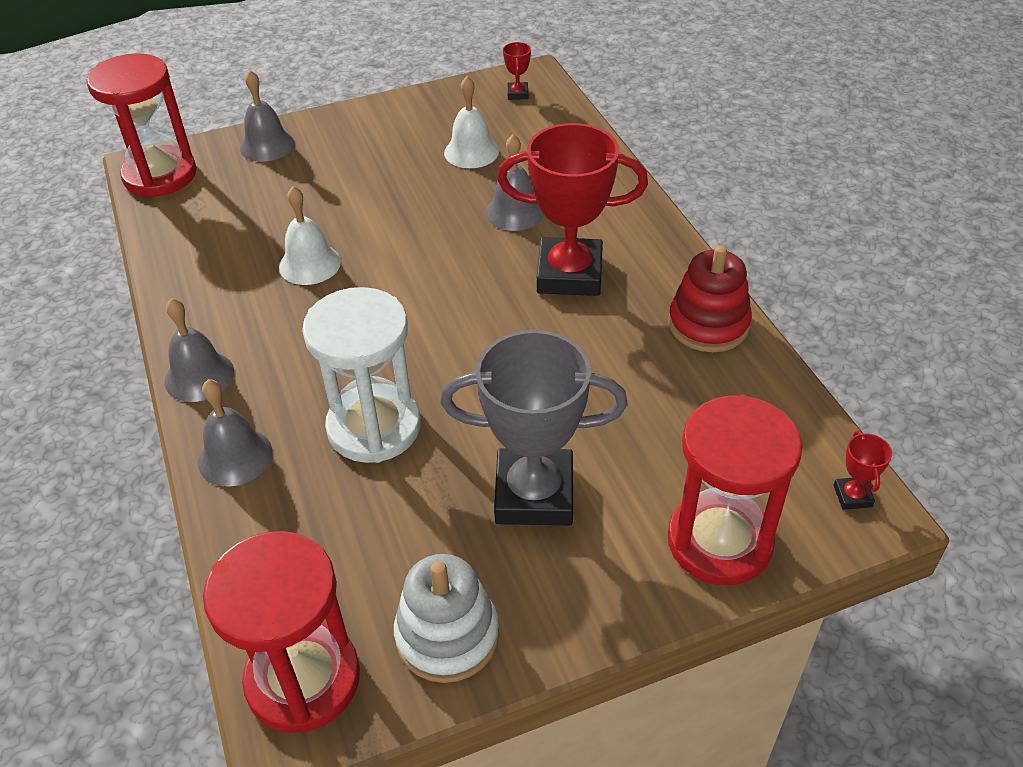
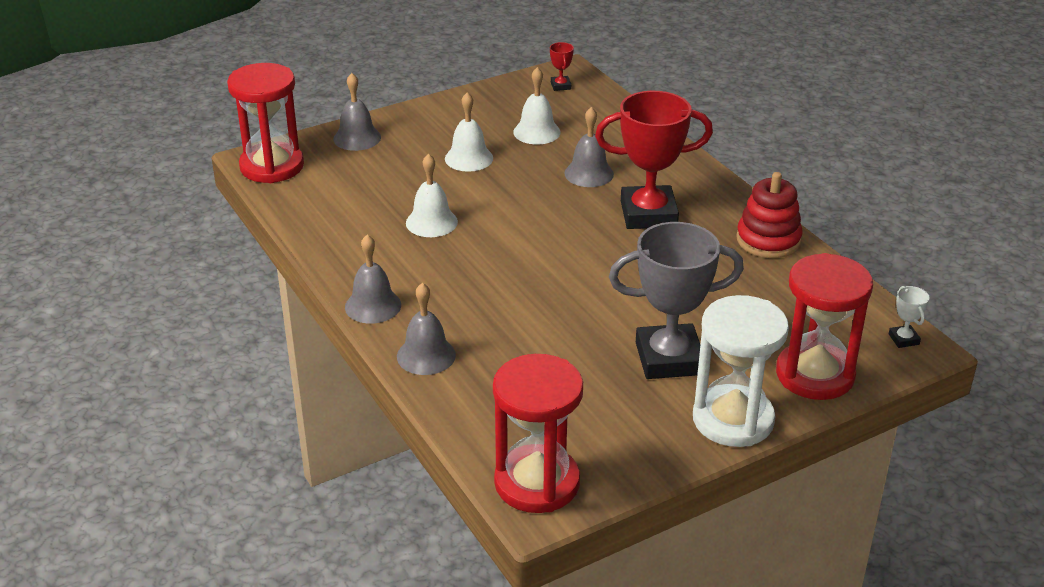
camera: 10 degrees left, 10 degrees down
(374, 427) = (529, 327): white hourglass -> white hourglass (733, 420)
(382, 181) = (469, 158): none -> white bell
(447, 636) = (634, 448): white stacking toy -> none
(852, 496) = (903, 339): red trophy -> white trophy

